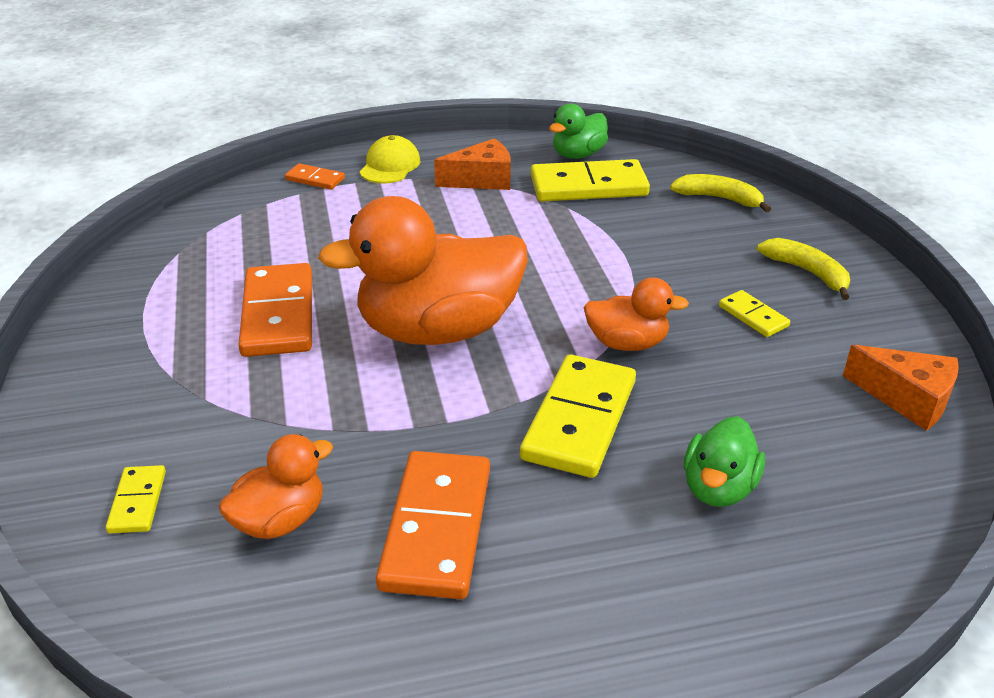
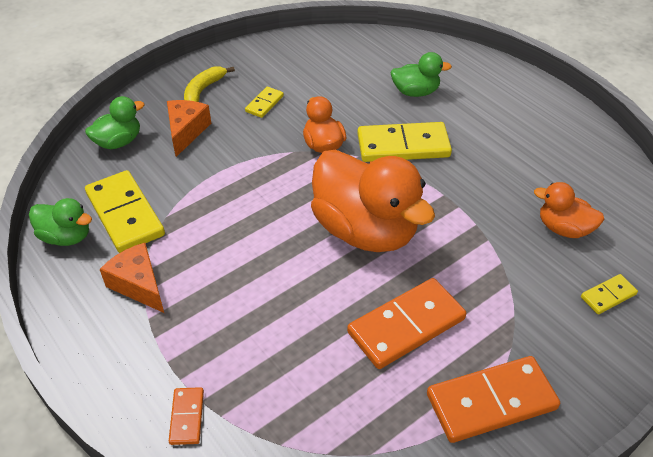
camera: 115 degrees left, 10 degrees up
(390, 166) = (135, 366): yellow cap -> none
(436, 528) = (517, 171): orange domino -> orange domino (491, 402)
(719, 198) = (118, 142): yellow banana -> green duck
(907, 399) = (307, 48): orange cheese -> orange cheese (186, 131)

